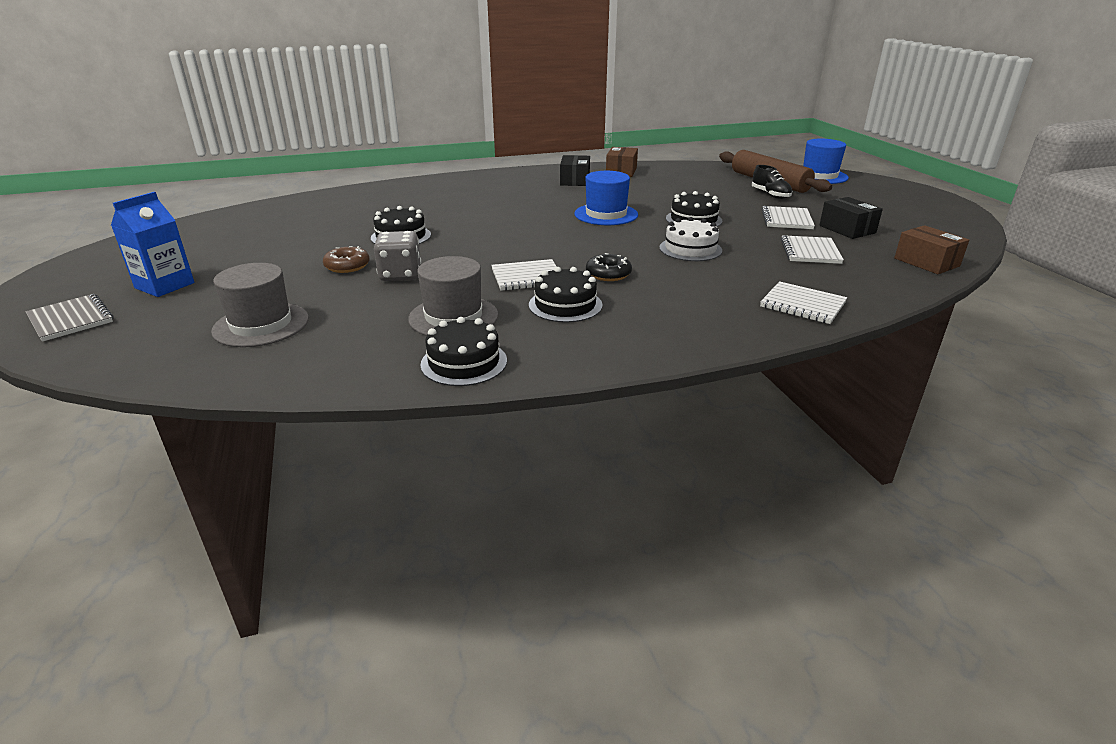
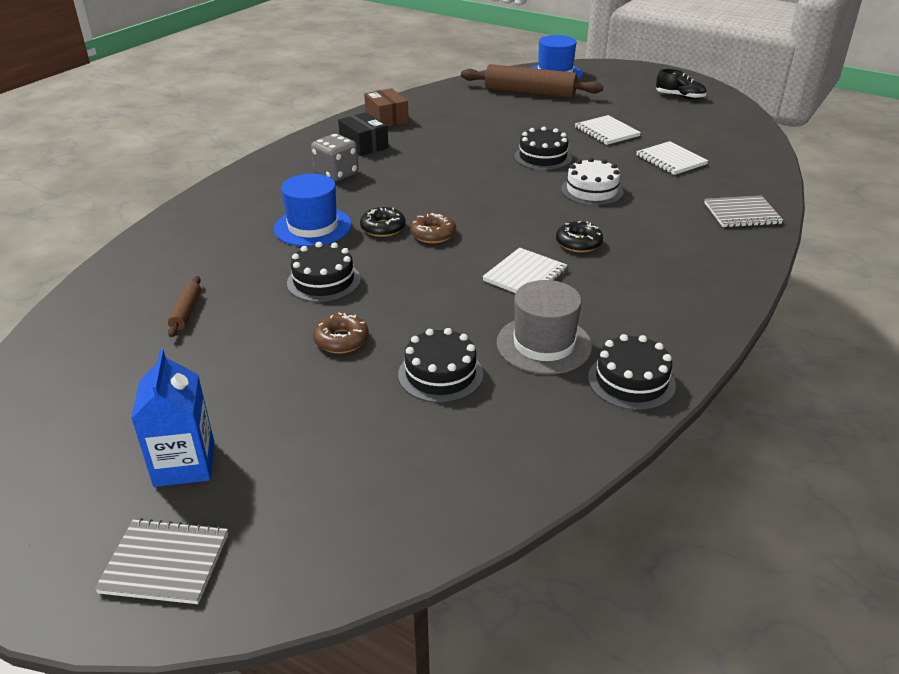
camera: 40 degrees left, 5 degrees up
(261, 325) = (396, 445): grey hat -> none
(307, 225) = (186, 312): none -> brown rolling pin
(400, 275) = (414, 325): grey dice -> grey dice (336, 174)
(492, 223) = (383, 228): none -> black donut
(516, 236) = (433, 234): none -> brown donut
(565, 305) = (602, 289): black cake -> black cake (440, 374)
(606, 214) = (465, 177): blue hat -> blue hat (313, 227)
(770, 195) = (553, 107): black shoe -> black shoe (680, 97)
(802, 305) = (741, 214): white notebook -> grey notebook
(847, 229) = (659, 127): black box -> none
(926, 262) = (748, 142): brown box -> none

